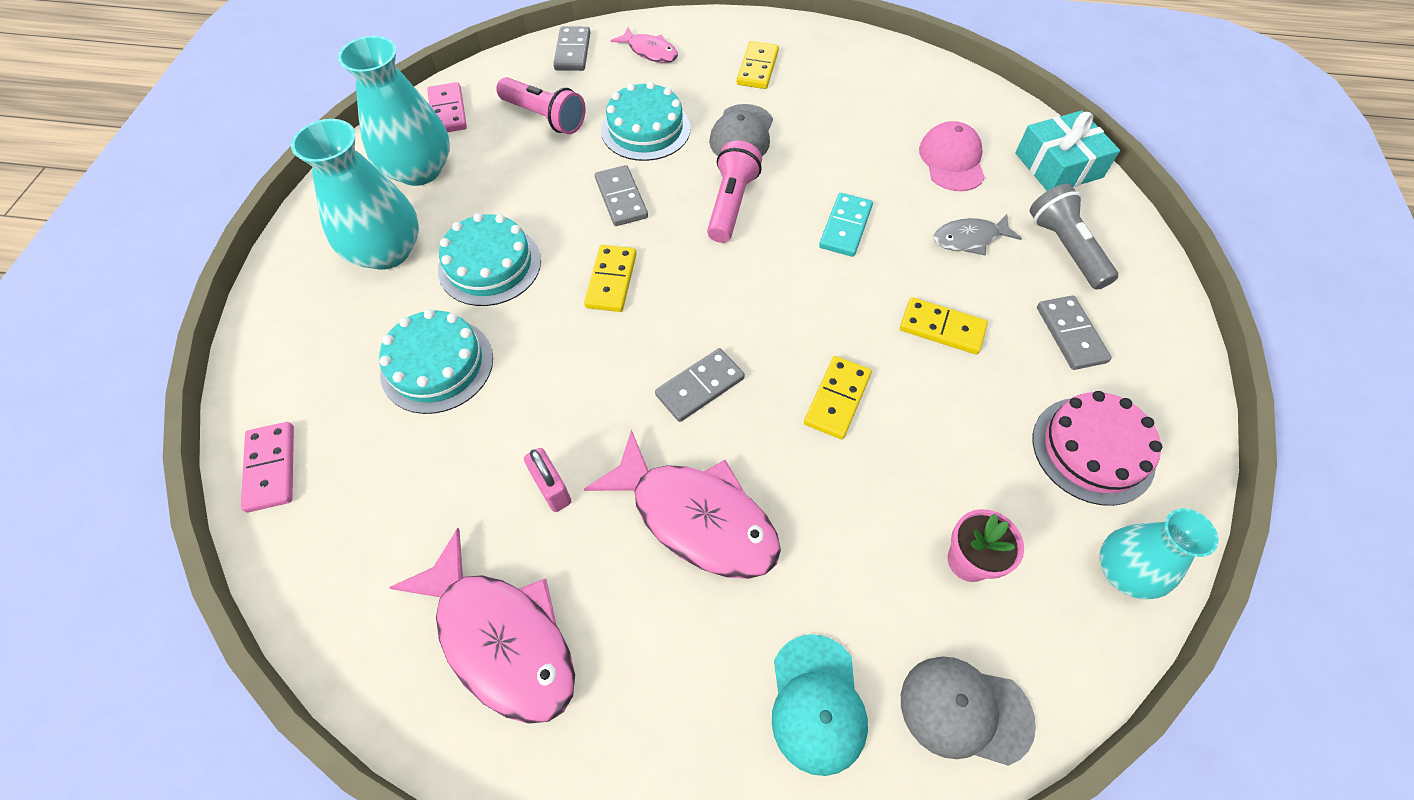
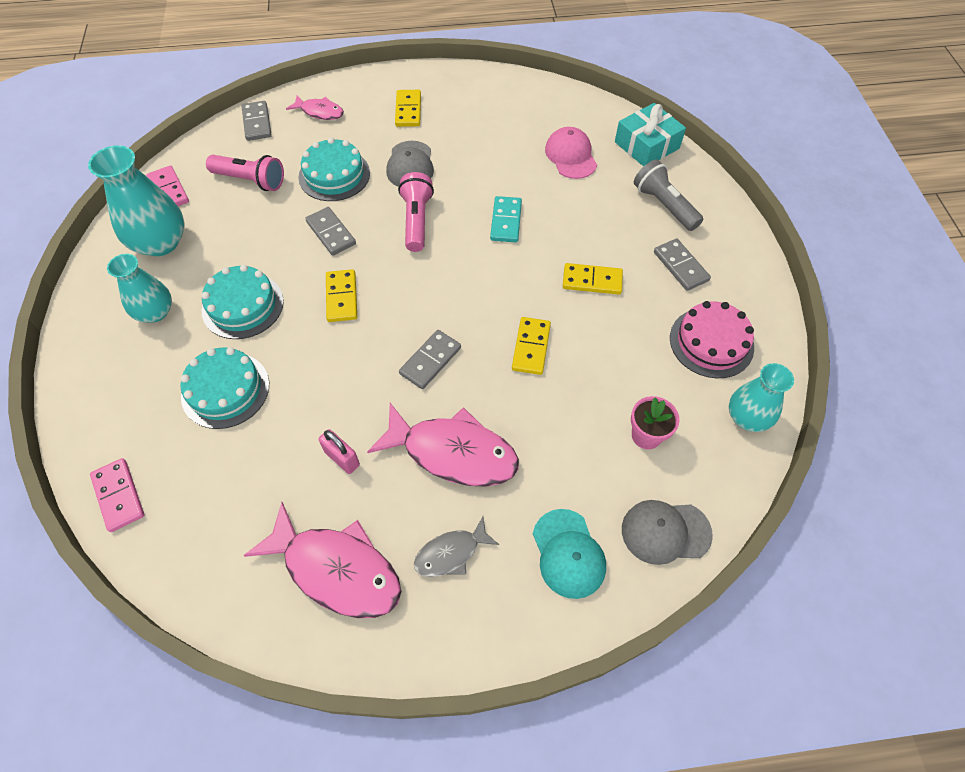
camera: 15 degrees left, 0 degrees up
(387, 251) = (155, 312): turquoise vase -> turquoise vase, size x0.65
(969, 239) = (596, 212): grey fish -> grey fish (451, 553)

